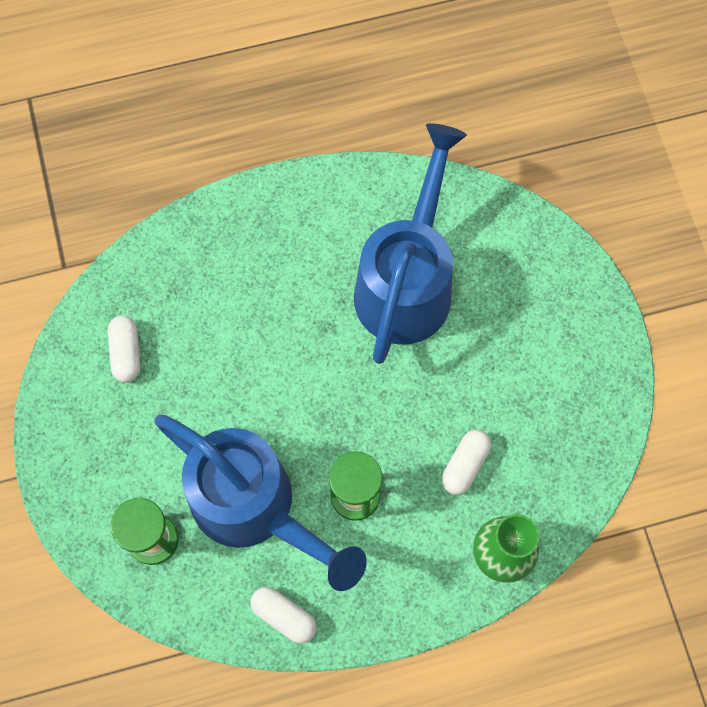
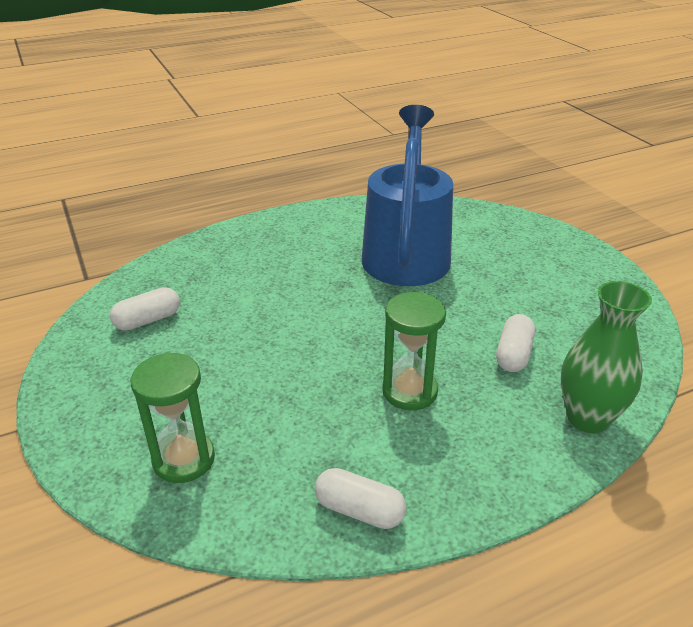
camera: 10 degrees left, 35 degrees down
(126, 353) = (148, 320): white capsule -> white capsule turned 75 degrees clockwise
(254, 507) = (300, 415): blue watering can -> none

